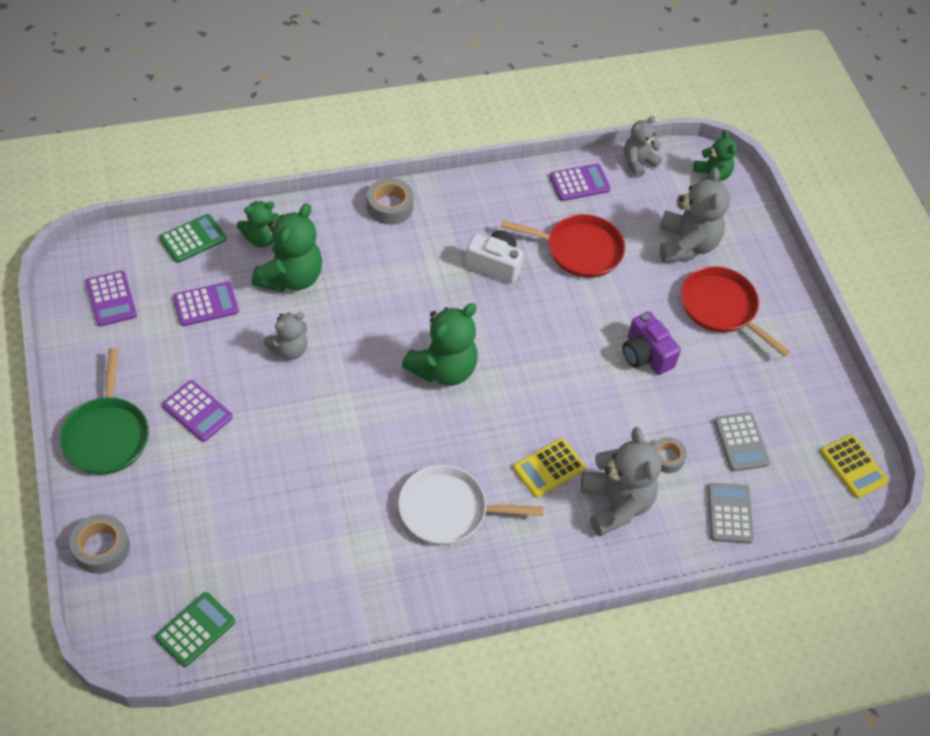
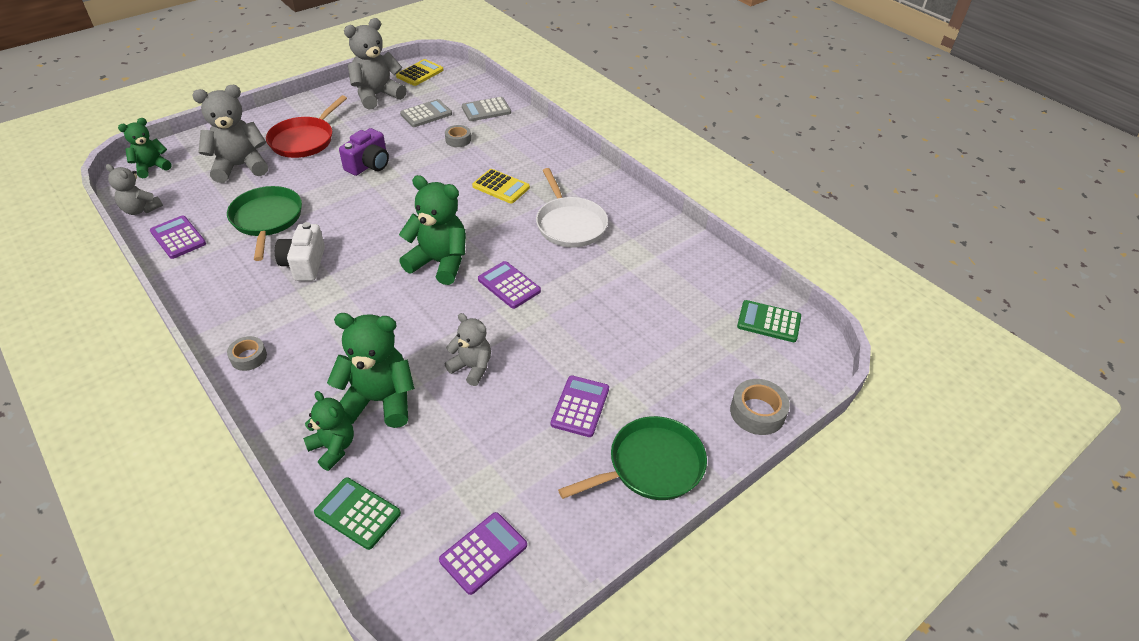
camera: 110 degrees left, 10 degrees down
(206, 304) = (448, 457): purple calculator -> purple calculator (509, 285)
(390, 206) = (248, 357): grey tape -> grey tape, size x0.66
(580, 250) = (267, 219): red pan -> green pan
(615, 504) = (510, 153): grey teddy bear -> grey teddy bear (377, 95)

